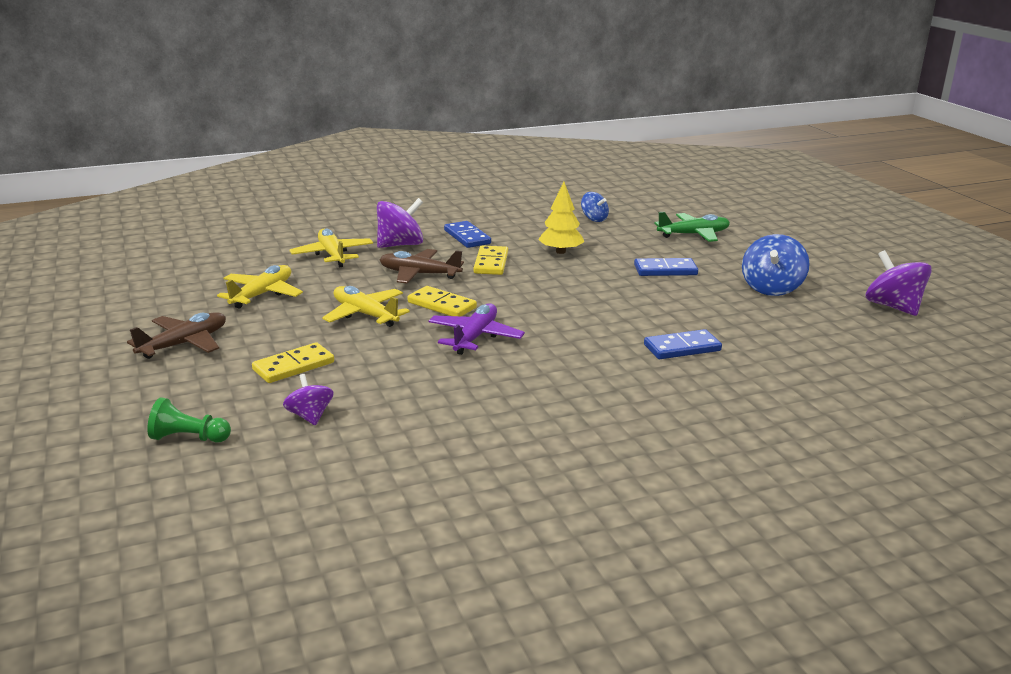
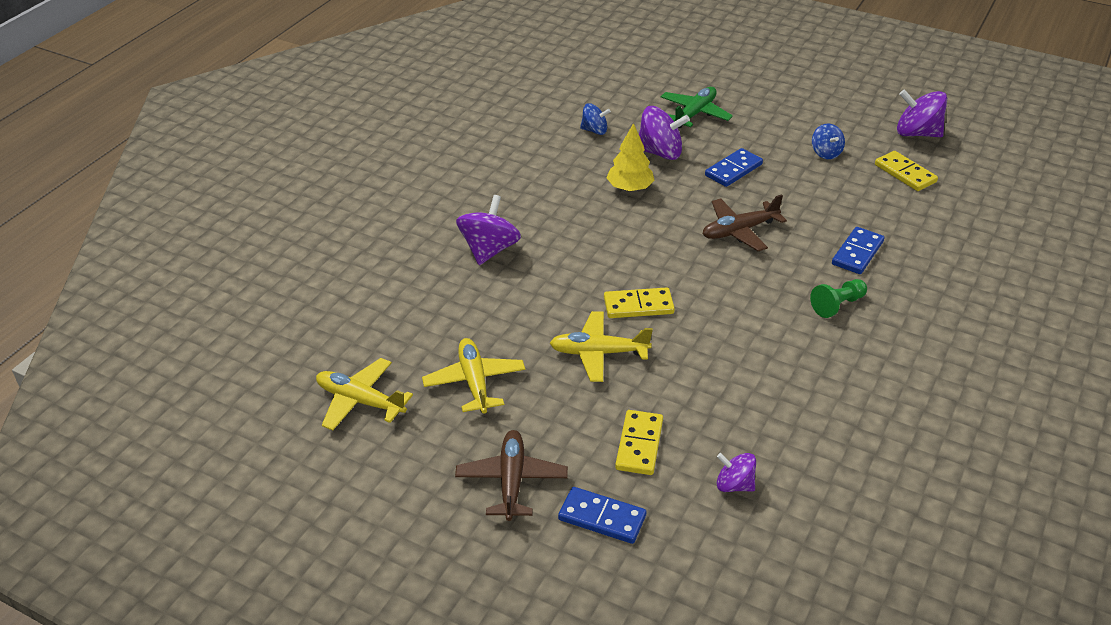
camera: 40 degrees left, 15 degrees up
(189, 438) = (689, 568): green pawn -> green pawn (837, 305)
(332, 255) = (451, 296): yellow plane -> yellow plane (360, 401)
(419, 274) = (564, 279): brown plane -> brown plane (739, 231)
(467, 237) = (529, 209): blue domino -> blue domino (602, 517)
(475, 337) = (716, 327): purple plane -> none
(491, 263) = (598, 232): yellow domino -> yellow domino (905, 173)
(622, 243) = (660, 152): none -> purple spinning top
(771, 288) = (825, 153): blue spinning top -> blue spinning top, size x0.60

